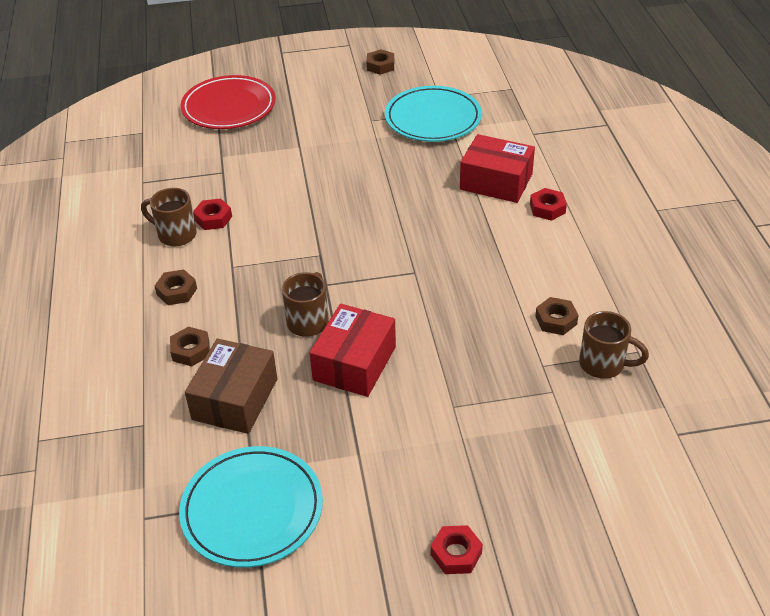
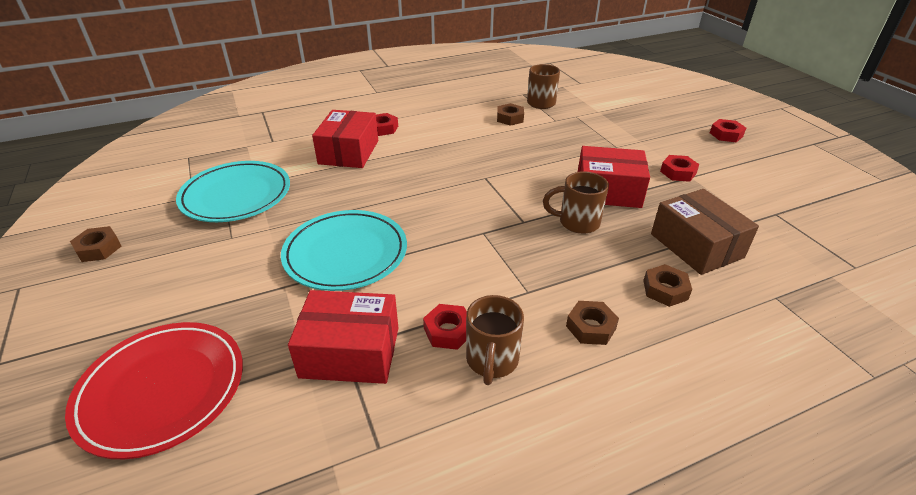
camera: 105 degrees left, 5 degrees down
(219, 174) = (350, 352): none -> red box
(235, 399) = (696, 245): brown box -> brown box turned 60 degrees clockwise
(252, 509) = (784, 213): turquoise plate -> turquoise plate (345, 253)
(371, 445) = (678, 172): none -> red nut

